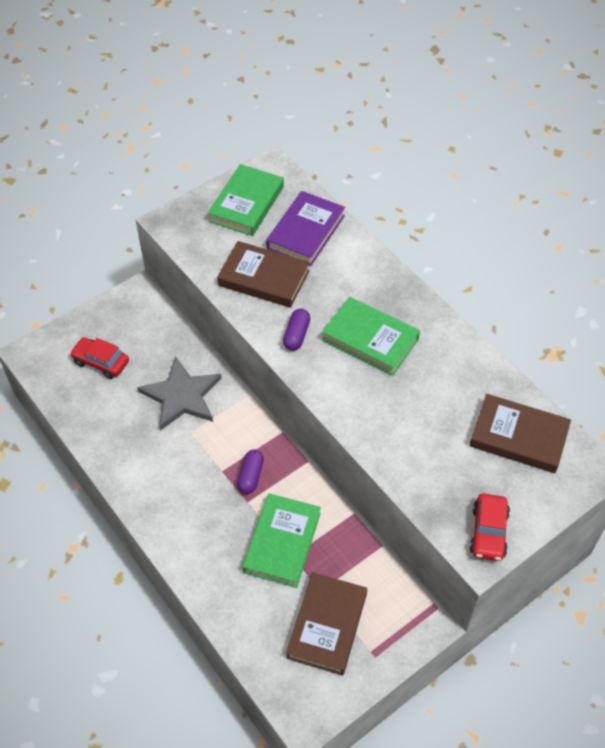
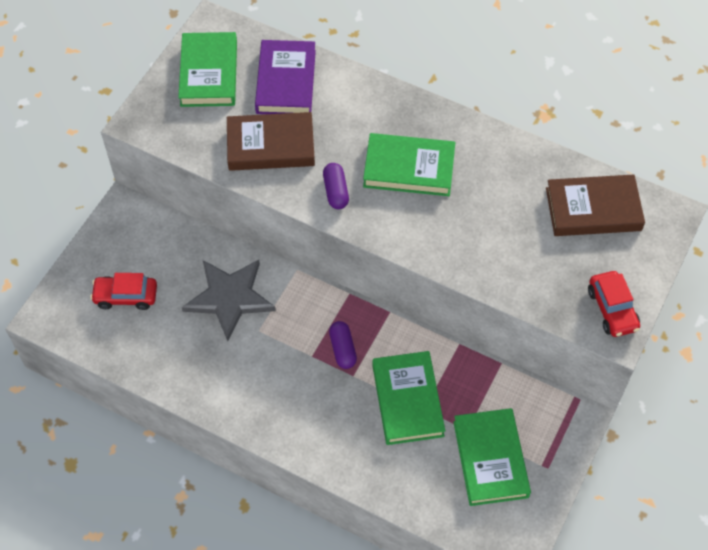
camera: 25 degrees left, 5 degrees up
(327, 625) = (490, 459): brown book -> green book

